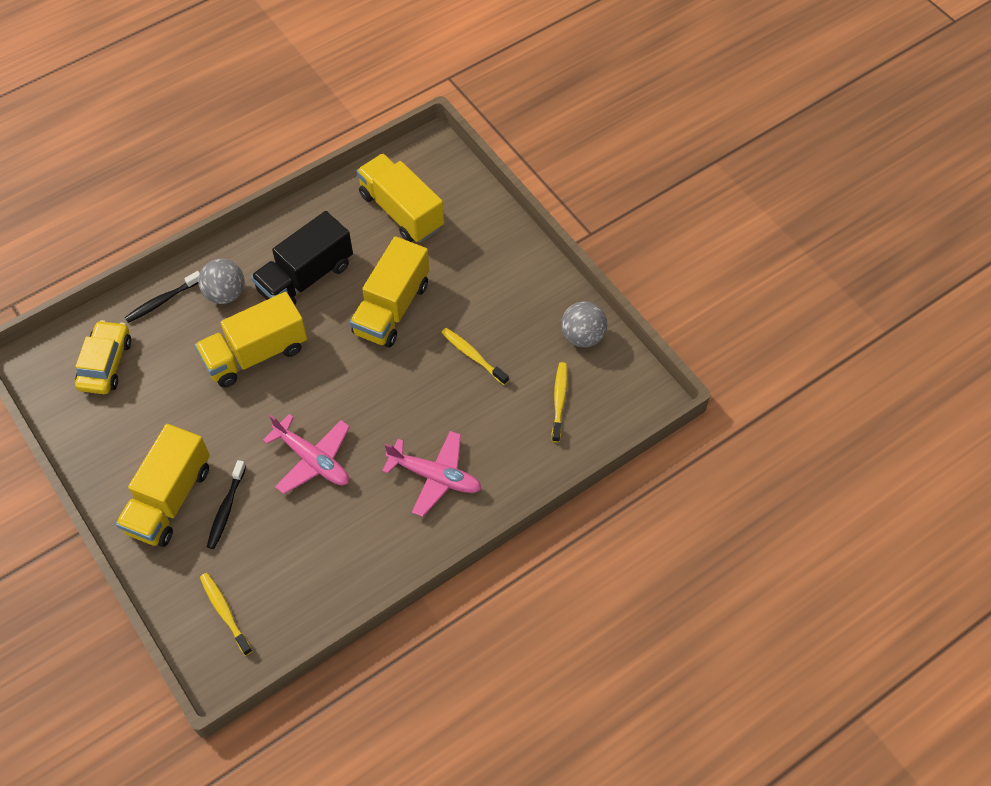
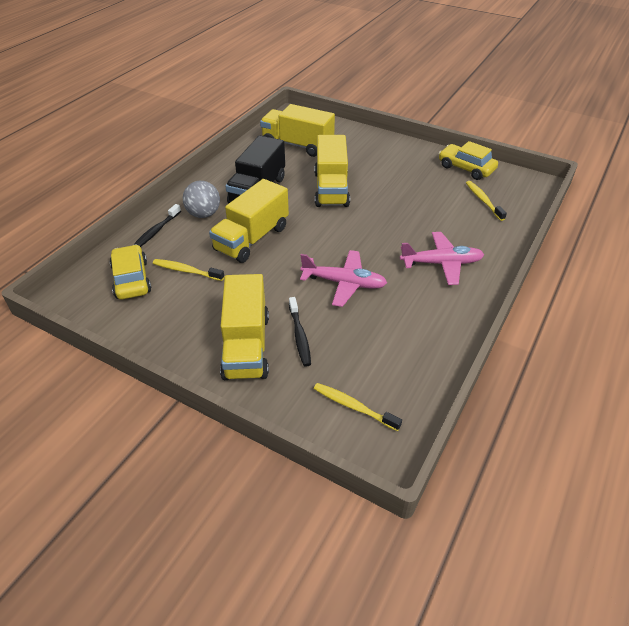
camera: 25 degrees left, 15 degrees down
(473, 356) = (407, 196): yellow toothbrush -> yellow toothbrush (186, 271)
(582, 336) = (466, 168): grey ball -> yellow car

